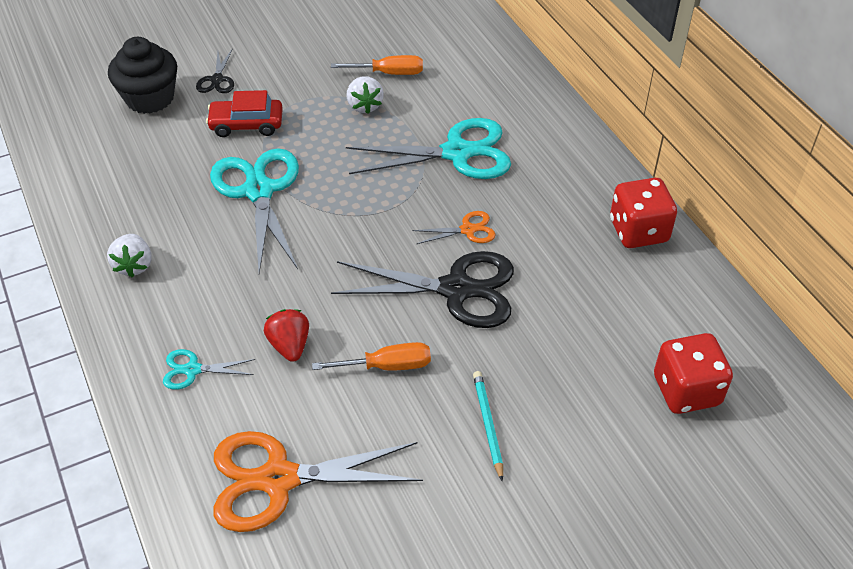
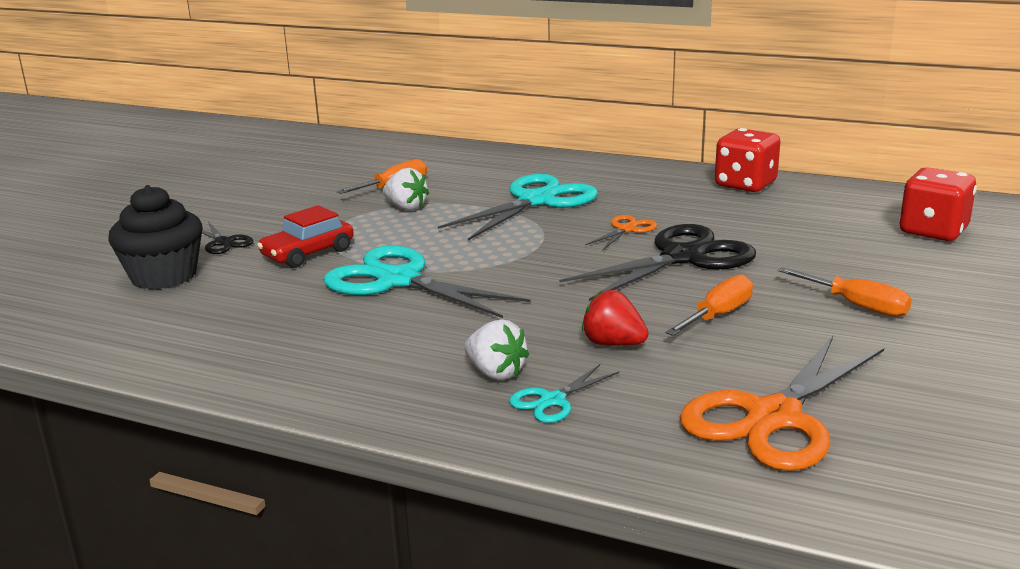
camera: 40 degrees left, 25 degrees down
(134, 265) = (352, 371): white strawberry -> white strawberry (495, 373)
(488, 425) = (856, 305): turquoise pencil -> orange screwdriver

